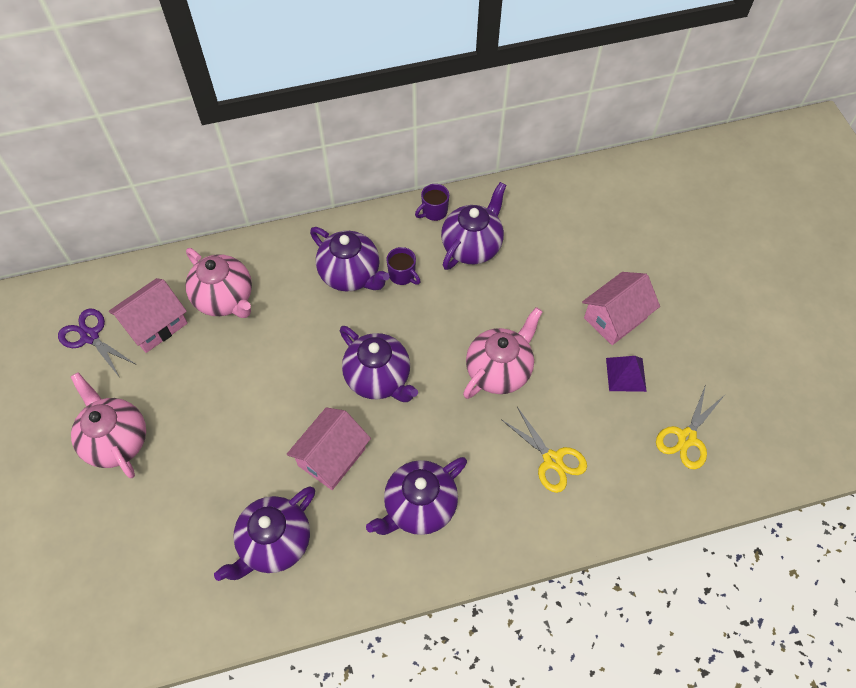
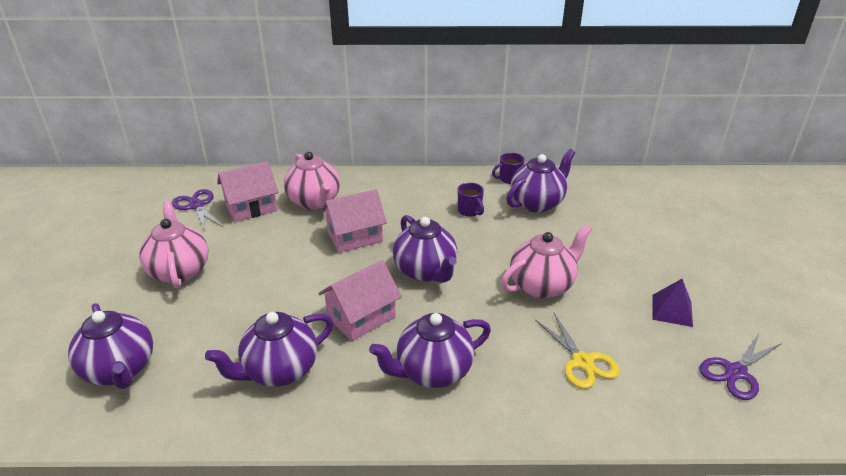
camera: 15 degrees right, 25 degrees down
(351, 275) = (425, 204): purple teapot -> purple teapot (120, 370)
(615, 318) = (666, 269): pink house -> pink house (355, 237)
(687, 438) = (736, 372): yellow scissors -> purple scissors

